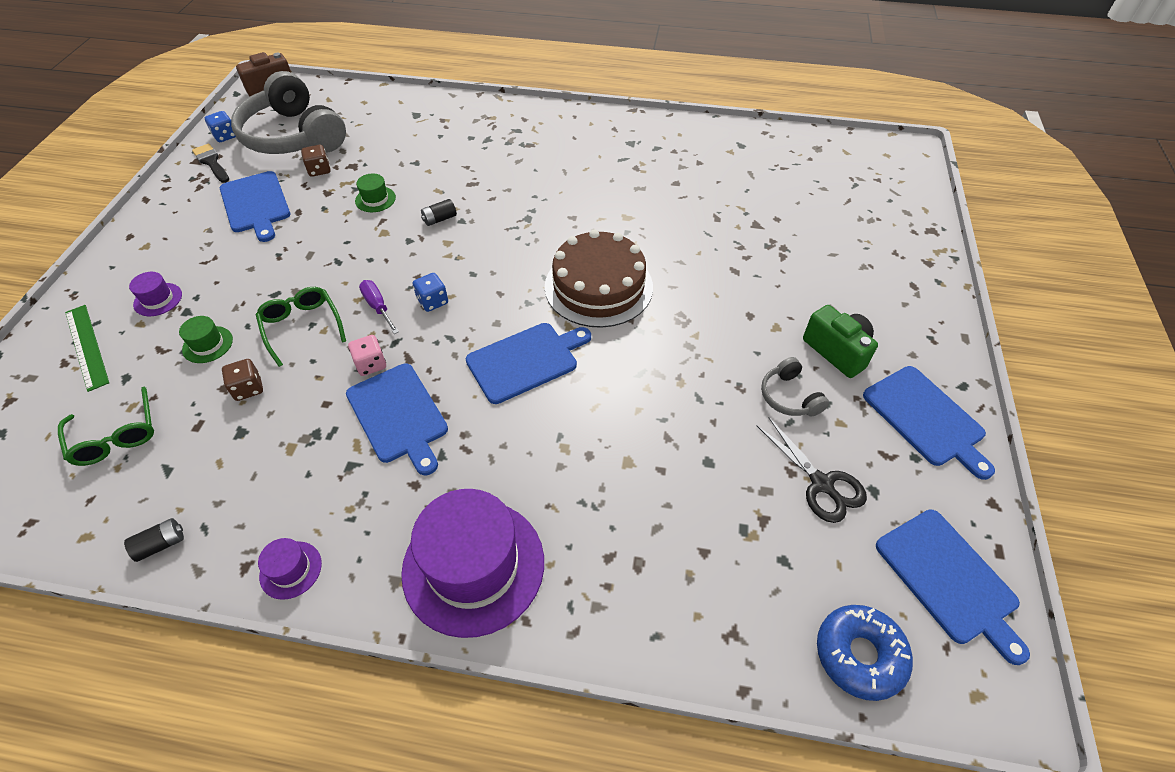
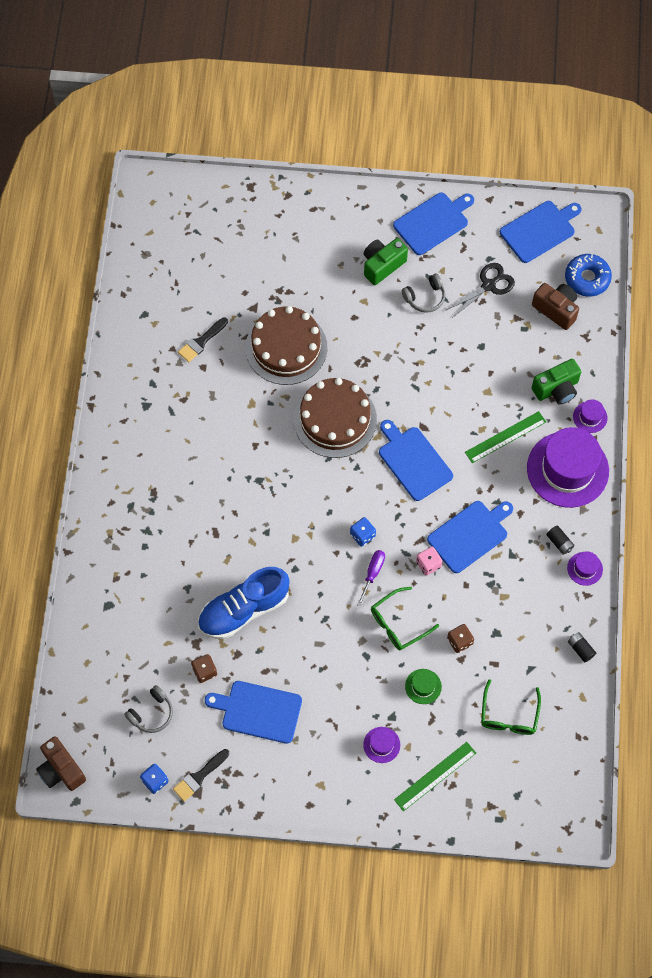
camera: 95 degrees left, 15 degrees up
(116, 435) = (509, 715): green glasses -> green glasses turned 135 degrees clockwise
(256, 204) = (258, 711): blue cutting board -> blue cutting board turned 135 degrees counterclockwise
(293, 136) = (151, 713): grey headphones -> grey headphones, size x0.43
(375, 199) = (243, 609): green hat -> blue shoe
(378, 307) = (372, 573): purple screwdriver -> purple screwdriver turned 150 degrees clockwise
(440, 219) = (266, 550): black battery -> black battery (559, 542)
(547, 478) = (505, 437): none -> green ruler
(567, 618) = (590, 417): none -> purple hat
(626, 567) = (556, 389): none -> green camera
(702, 249) = (286, 347): none -> brown cake
(708, 183) = (201, 342): none -> black brush
(785, 587) = (556, 309): none -> brown camera

